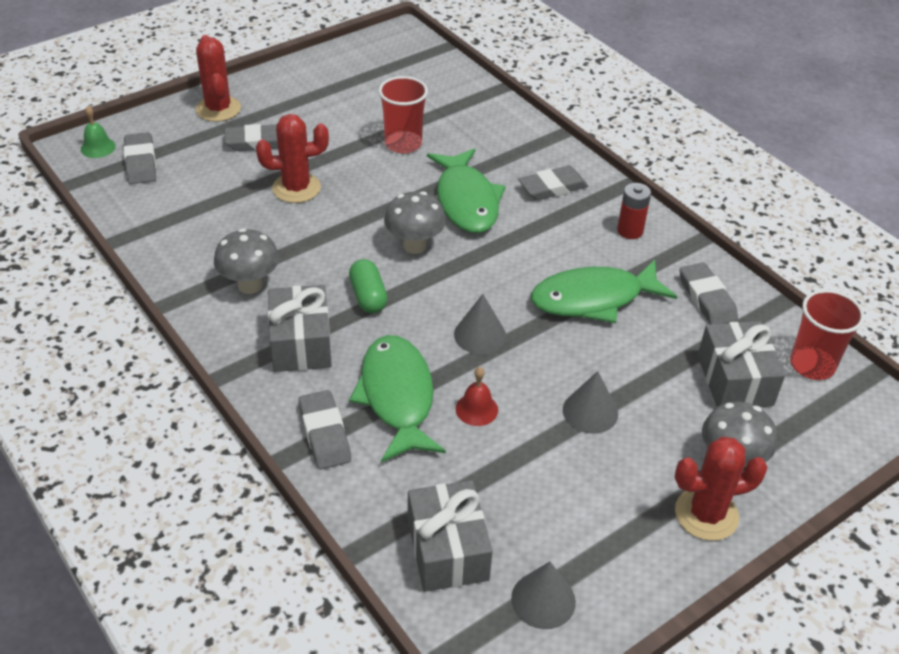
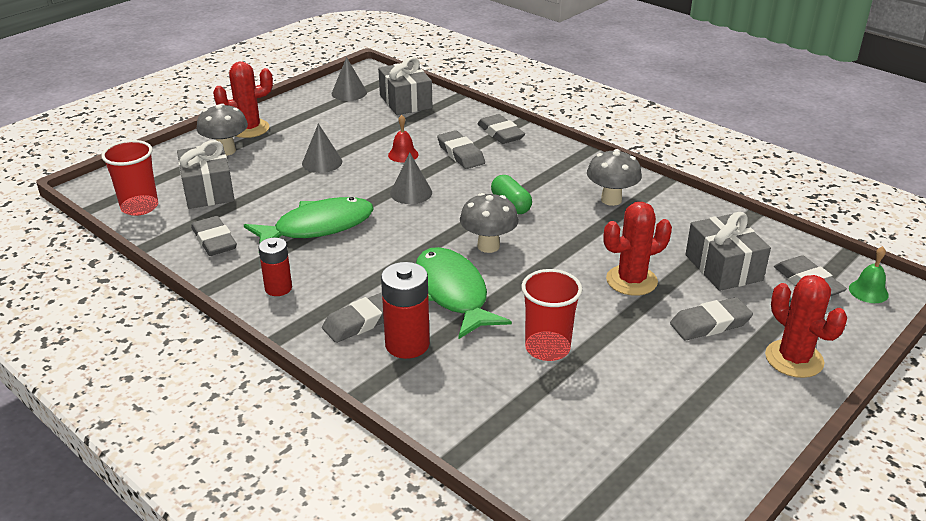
camera: 170 degrees right, 10 degrees down
(301, 343) = (545, 172): grey gift -> grey gift (723, 267)
(397, 397) = (460, 154): green fish -> grey eraser
(516, 163) = (407, 344): none -> red battery

